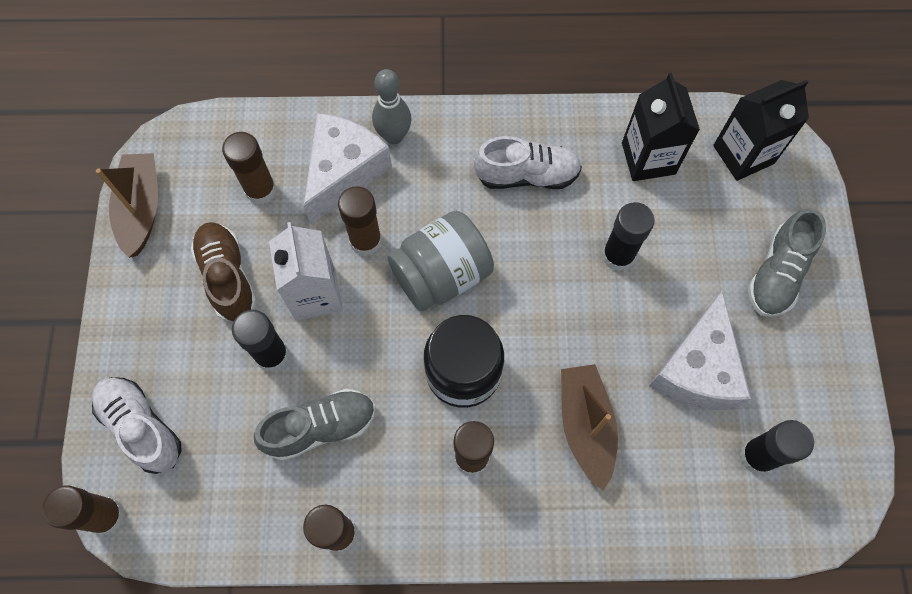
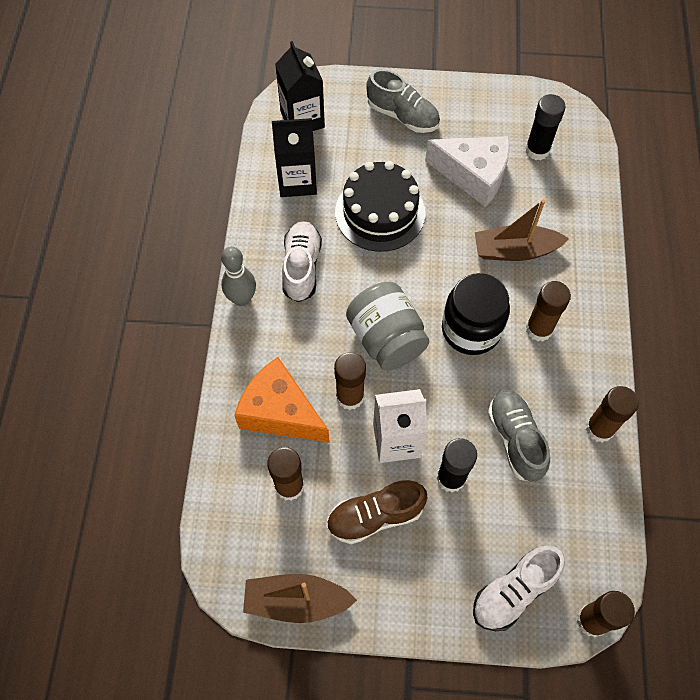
camera: 85 degrees left, 5 degrees down
(344, 172) = (280, 412): white cheese -> orange cheese
(394, 136) = (249, 368): grey bowling pin -> grey bowling pin (242, 299)
(618, 256) = (380, 212): black glue stick -> black cake

